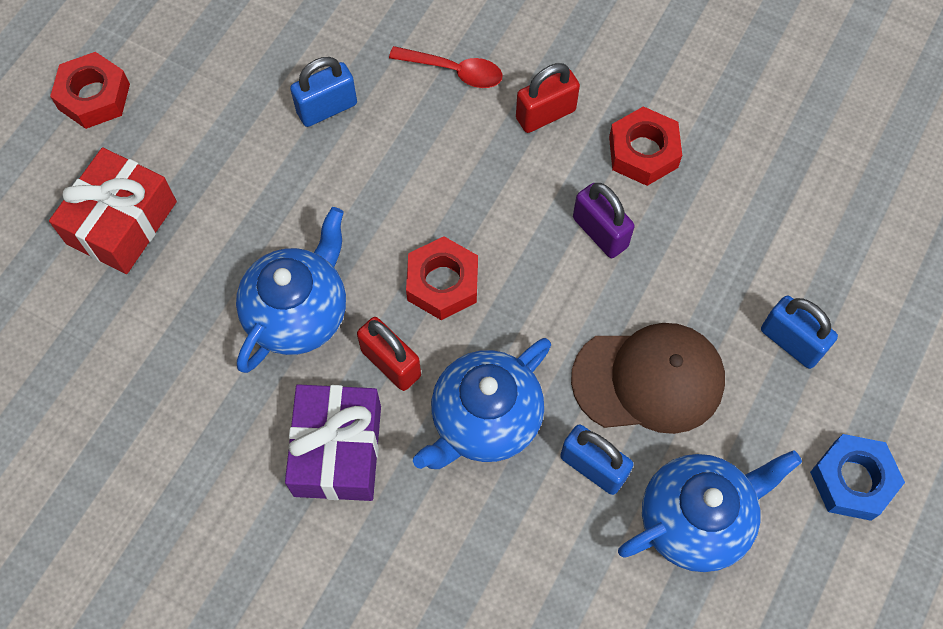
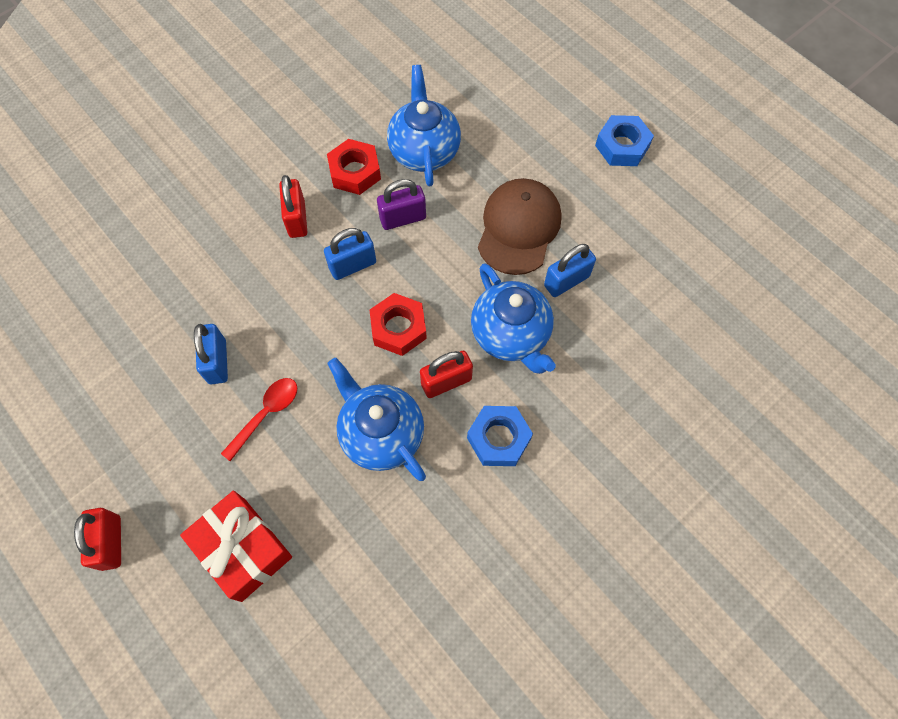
camera: 70 degrees left, 0 degrees up
(94, 96) = (111, 542): red nut -> red padlock
(337, 450) = (498, 438): purple gift -> blue nut
(454, 71) = (231, 265): red spoon -> red spoon (266, 414)
(696, 519) = (620, 236): blue teapot -> blue teapot (424, 151)
(791, 342) = (523, 142): blue padlock -> blue padlock (352, 265)

